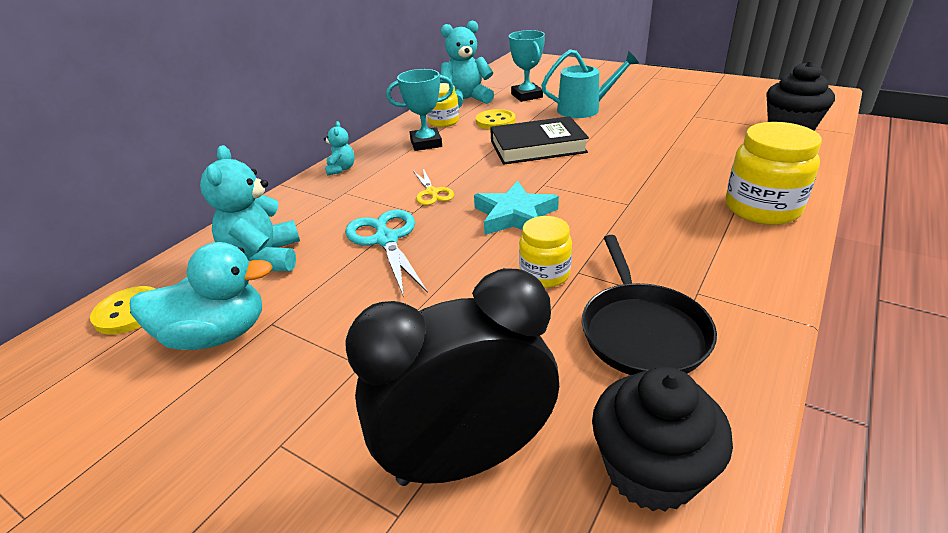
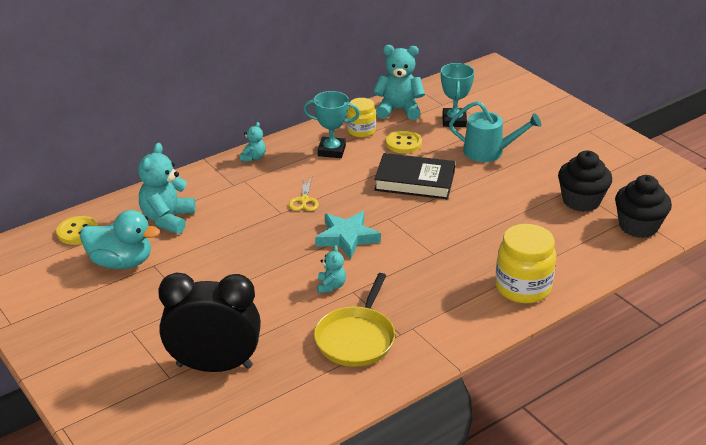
camera: 20 degrees right, 0 degrees up
(386, 239) = (250, 229): turquoise scissors -> none
(544, 274) = (331, 286): yellow jar -> turquoise teddy bear
(642, 332) = (356, 338): black pan -> yellow pan
(650, 471) = (296, 400): black cupcake -> black cupcake (581, 201)

